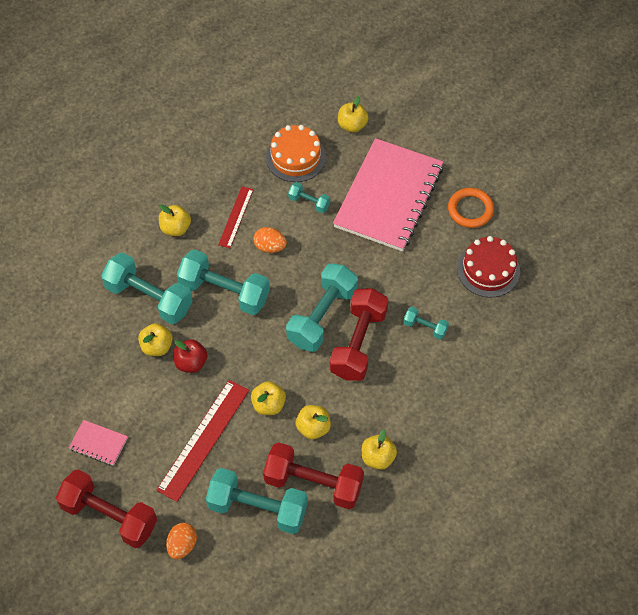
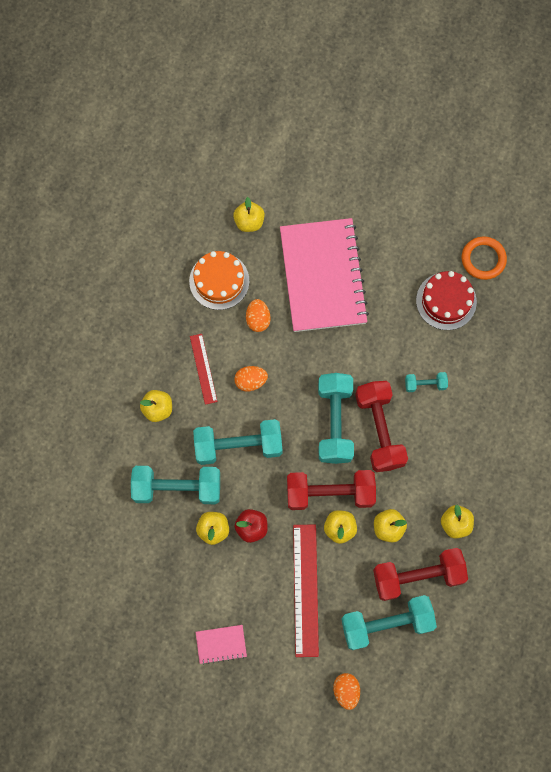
camera: 30 degrees left, 15 degrees up
(109, 516) = (271, 701): red dumbbell -> red dumbbell (330, 493)
(309, 202) = (258, 319): turquoise dumbbell -> orange egg
(470, 210) = (399, 251): orange ring -> orange ring (483, 259)

